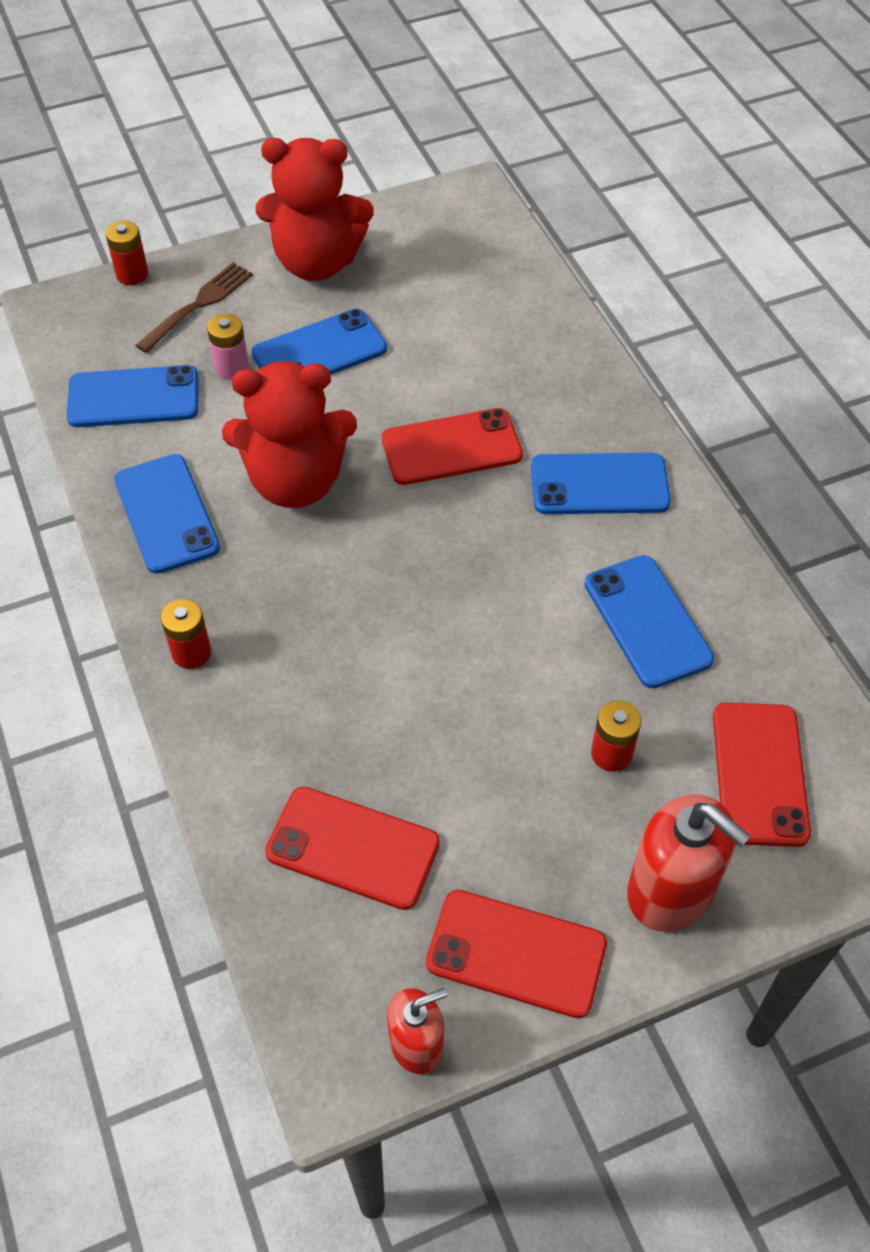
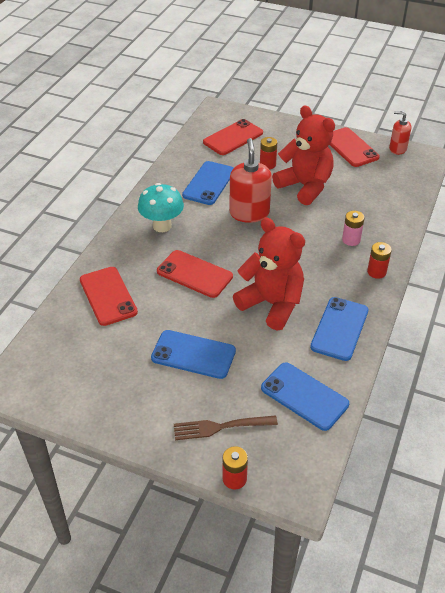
camera: 135 degrees left, 10 degrees down
(232, 367) = (242, 377): pink battery -> pink battery (351, 240)
(317, 263) = (134, 405): red teddy bear -> red teddy bear (305, 186)
(352, 848) = (373, 191): red phone -> red phone (108, 296)
(599, 485) = (162, 226): blue phone -> turquoise mushroom
(671, 891) = (292, 134): red soap dispenser -> red soap dispenser (249, 213)

